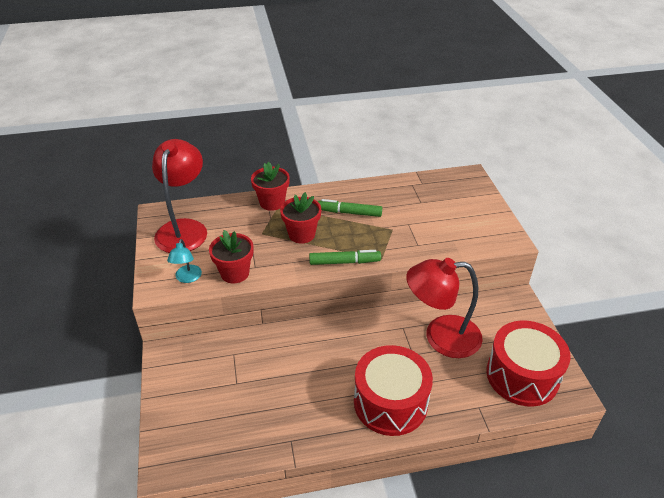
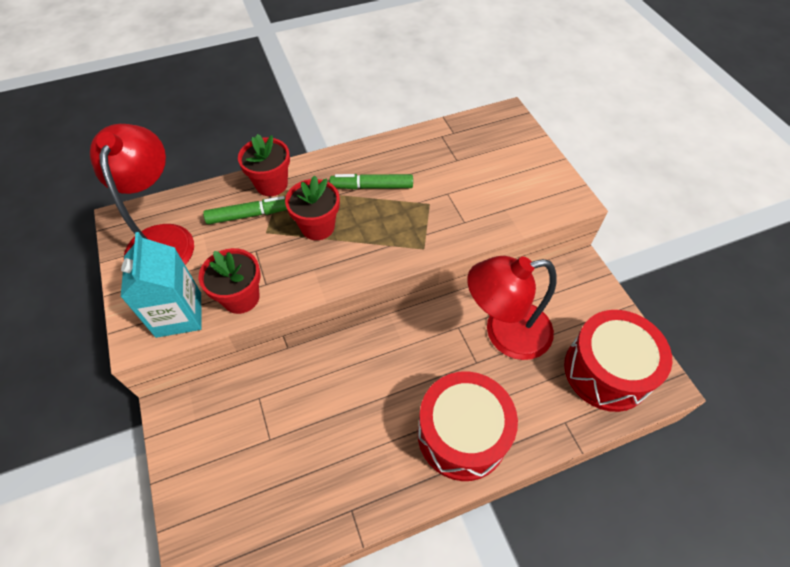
camera: 10 degrees left, 15 degrees up
(187, 278) = (179, 314): turquoise lamp -> turquoise carton
(344, 262) = (379, 260): green marker -> green marker (250, 215)

